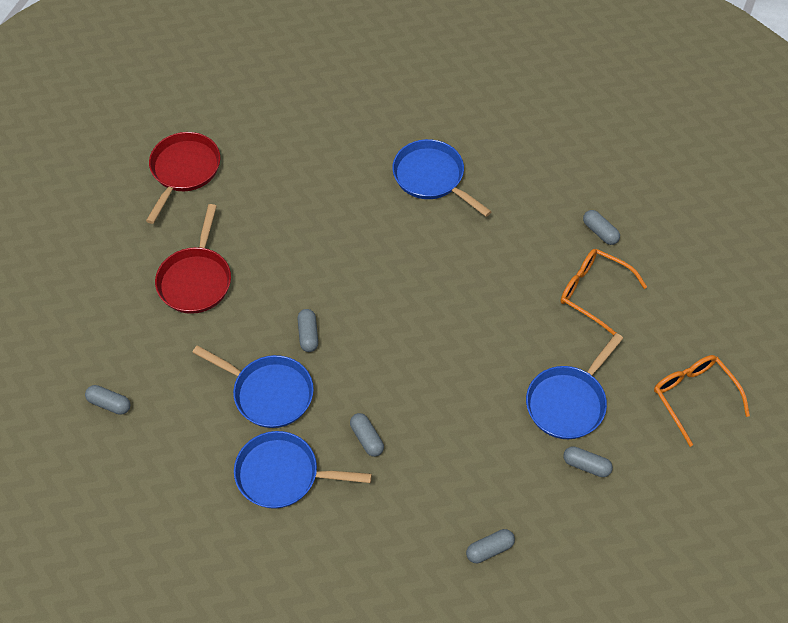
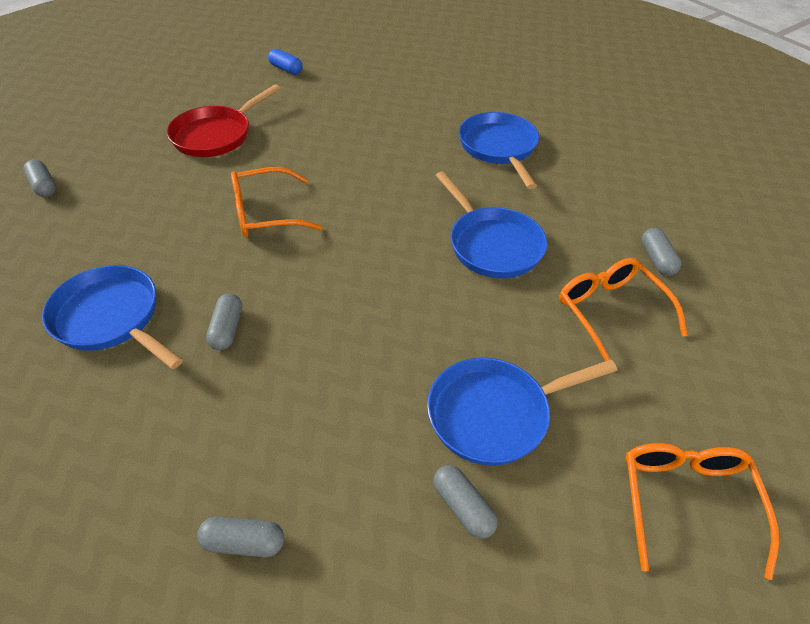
camera: 30 degrees right, 10 degrees down
(183, 171) = (286, 69): red pan -> blue capsule
(268, 393) = (179, 241): blue pan -> blue pan (492, 244)
(308, 335) = (266, 213): grey capsule -> orange glasses

